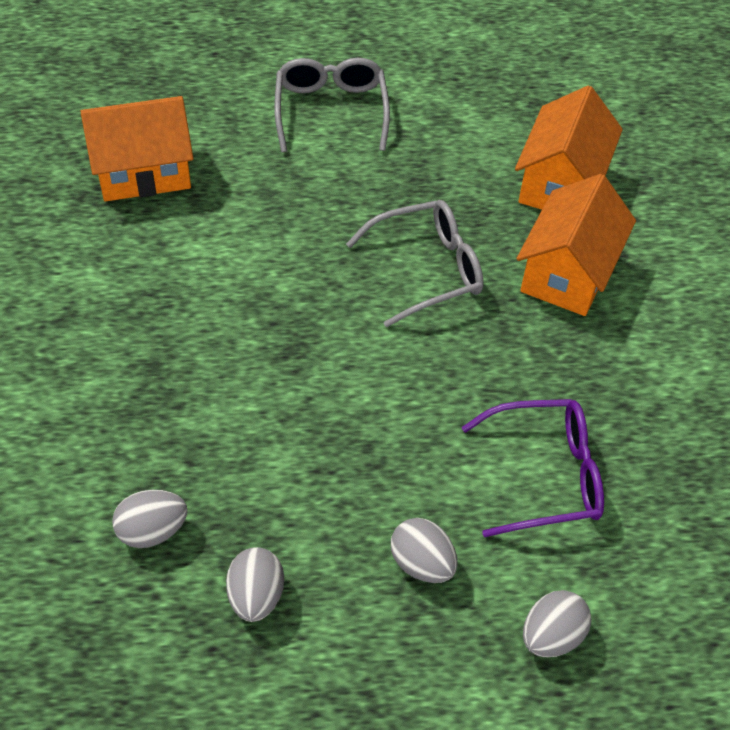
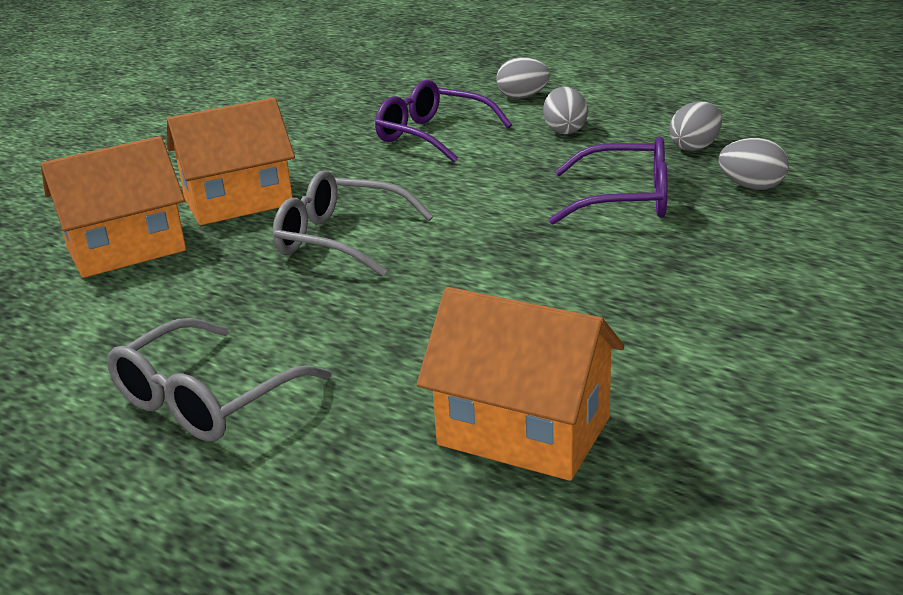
camera: 135 degrees left, 25 degrees down
(254, 444) = (625, 200): none -> purple glasses

